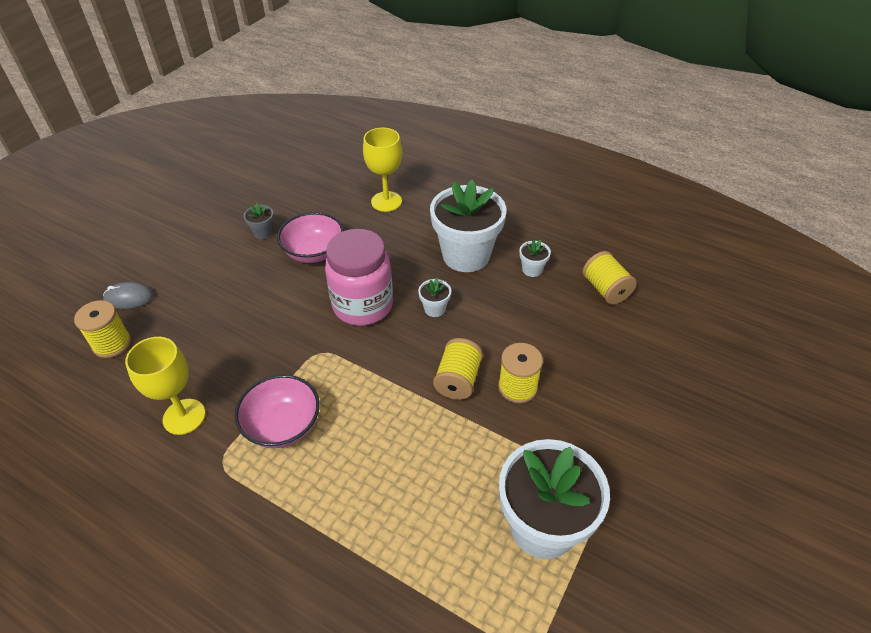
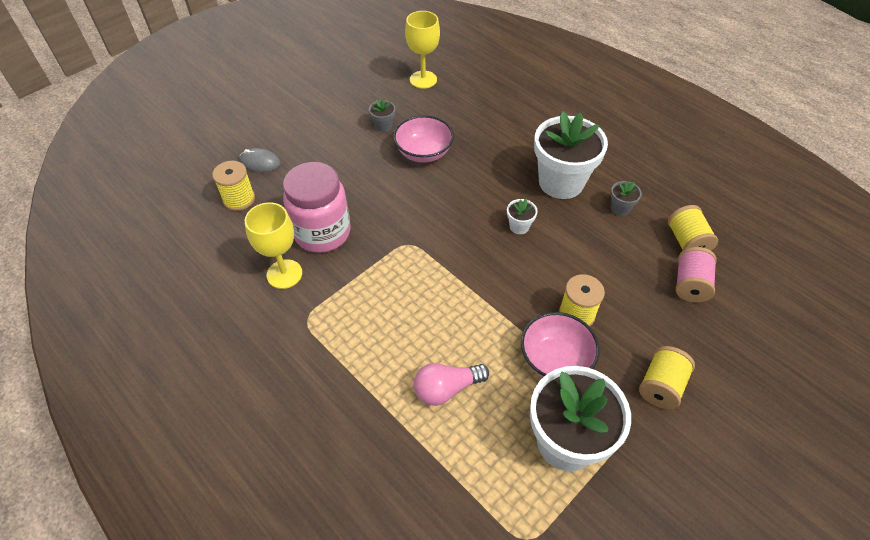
camera: 15 degrees right, 5 degrees up
(283, 426) = (363, 300): pink bowl -> pink bowl (555, 359)
(363, 305) = (455, 210): pink jar -> pink jar (322, 233)
(386, 201) = (499, 117): yellow goblet -> yellow goblet (423, 79)
(400, 501) = (446, 389): none -> pink light bulb
(458, 380) = (523, 295): yellow spool -> yellow spool (661, 386)
(532, 269) = (620, 208): white flower pot -> grey flower pot
(620, 331) = (690, 284): none -> pink spool

